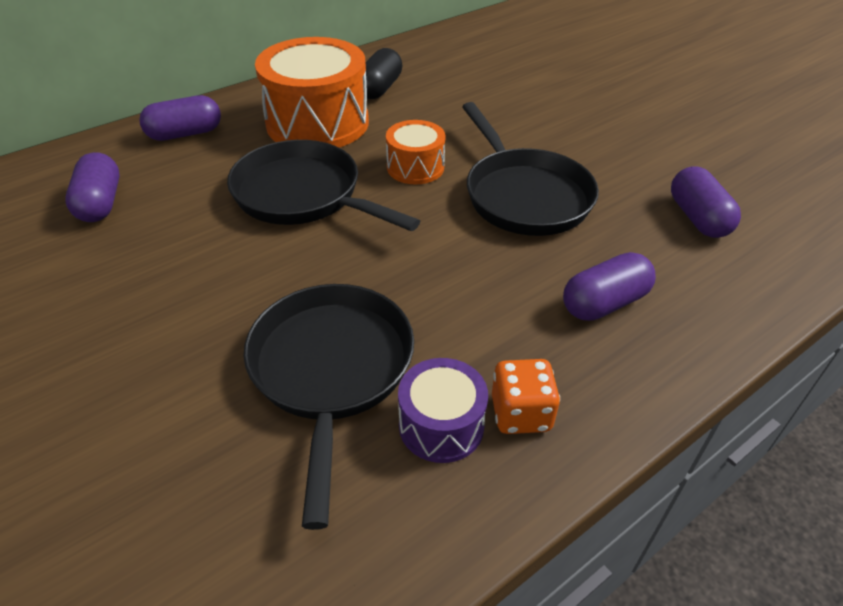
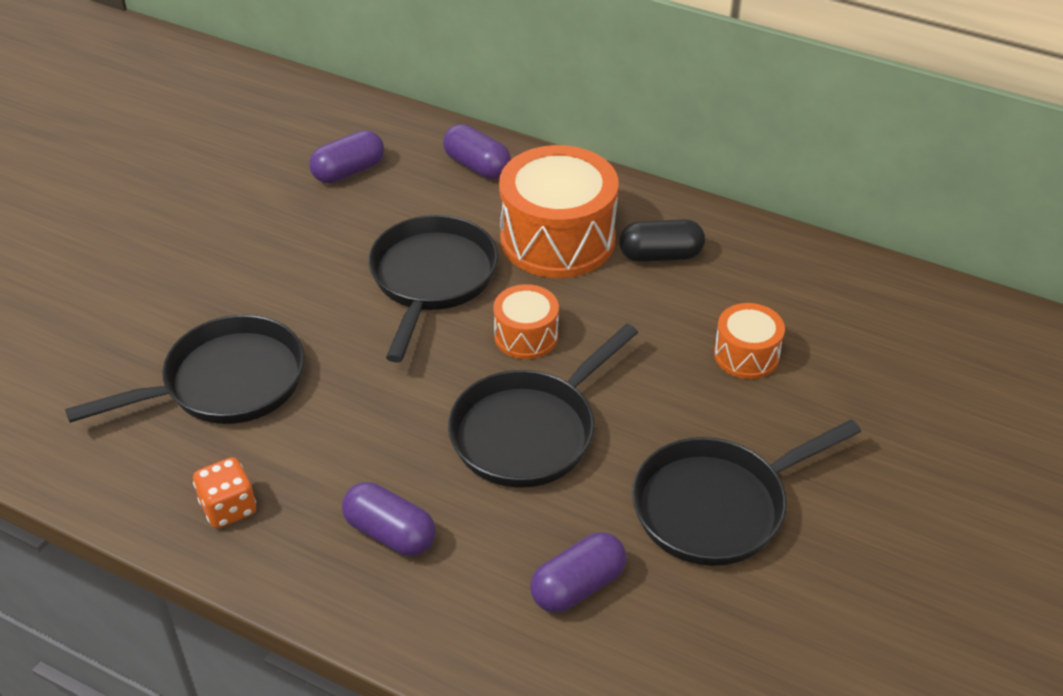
camera: 65 degrees right, 0 degrees up
(441, 425) = (198, 464): purple drum -> none
(506, 88) = (746, 355): none -> orange drum
(641, 139) = (717, 506): none -> black pan

